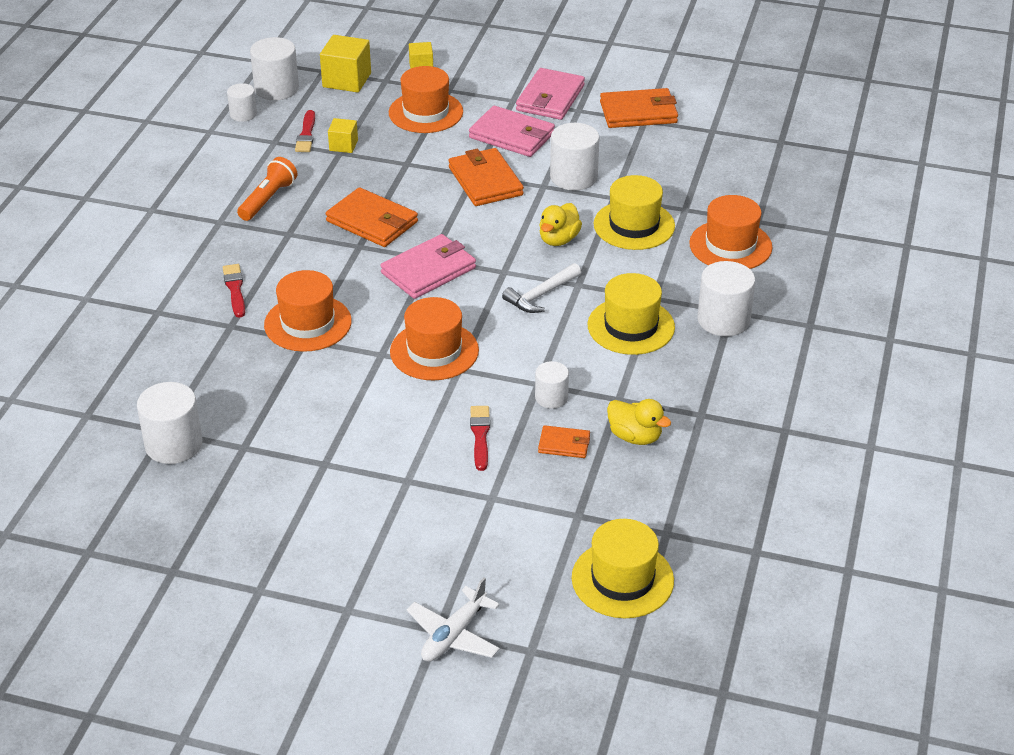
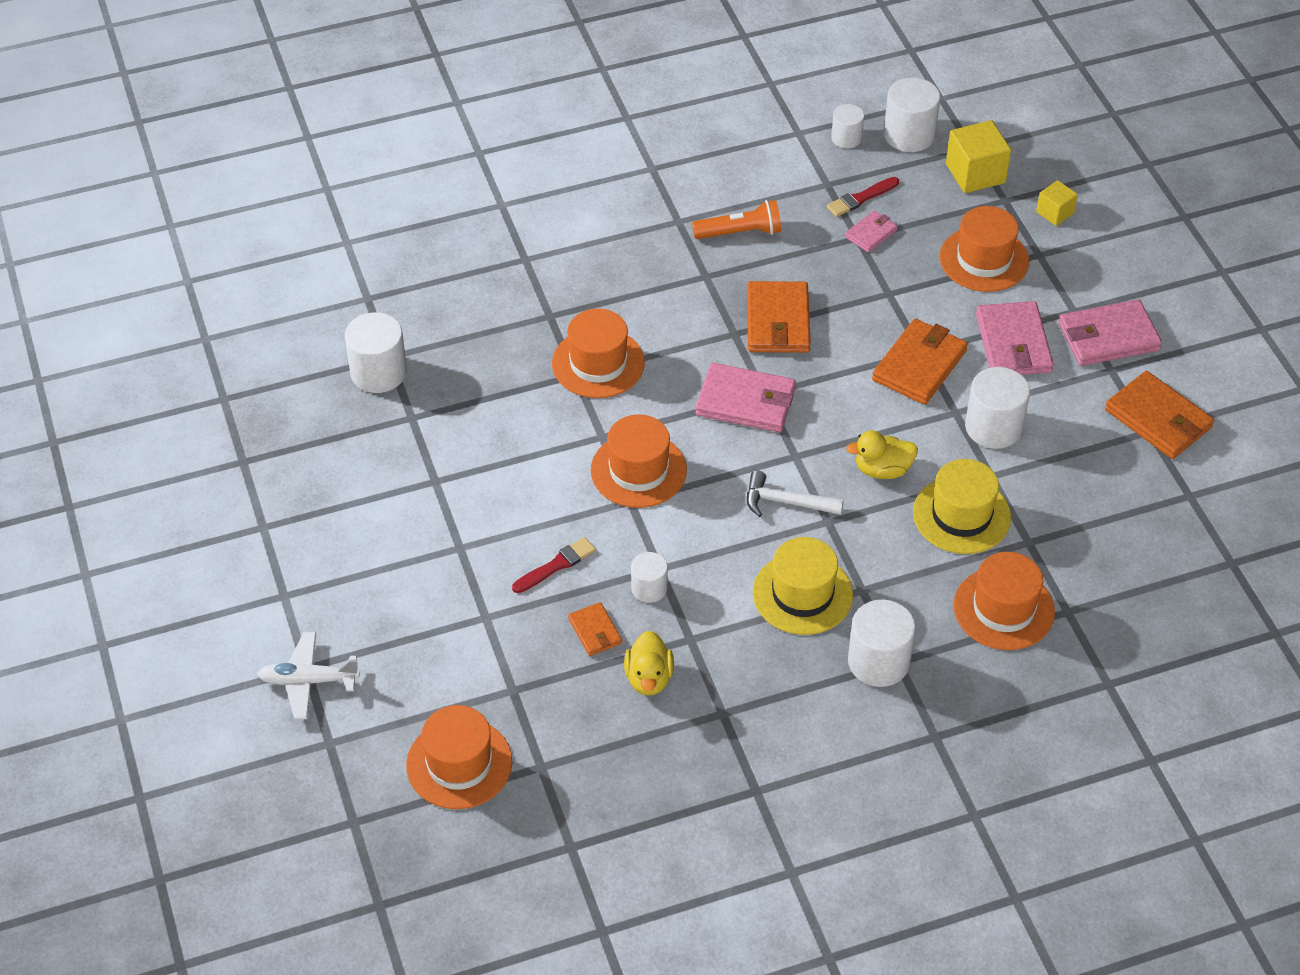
camera: 55 degrees right, 10 degrees up
(235, 289) = (598, 288): red brush -> none
(343, 145) = (871, 233): yellow cube -> pink wallet
(622, 579) = (459, 763): yellow hat -> orange hat

